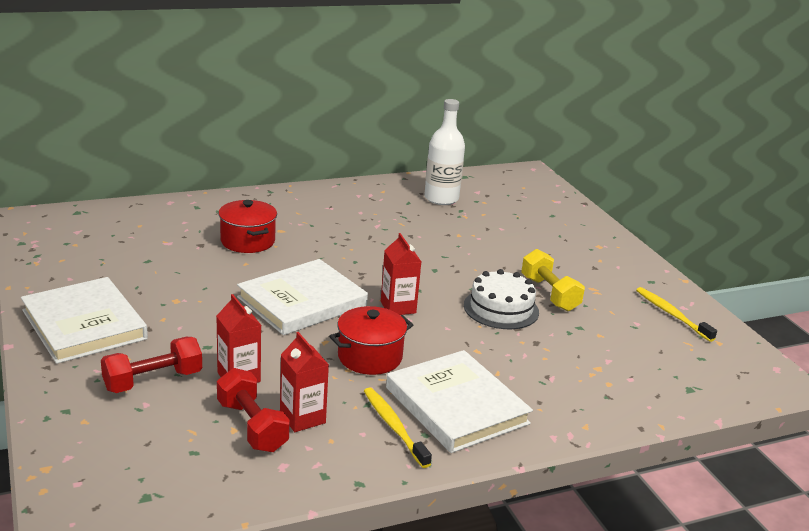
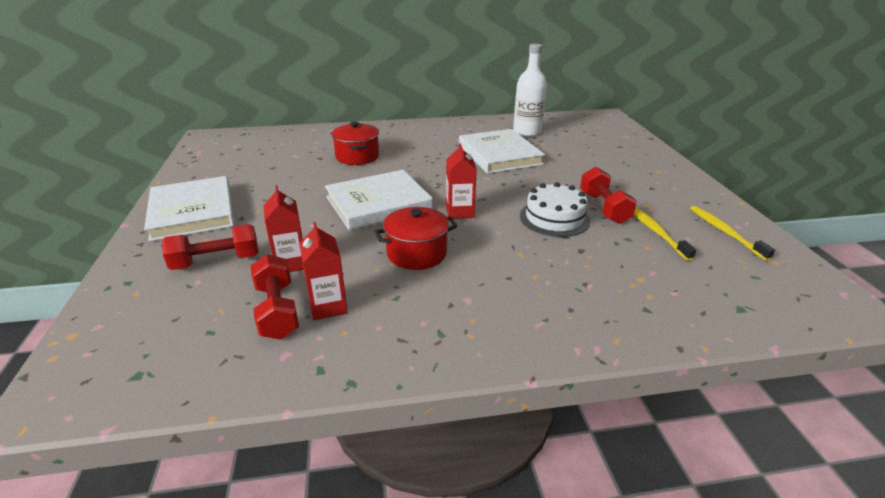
camera: 15 degrees right, 5 degrees up
(394, 427) = (412, 323): yellow toothbrush -> yellow toothbrush (656, 232)
(456, 405) = (483, 306): white book -> white book (499, 155)
(549, 294) = (604, 208): yellow dumbbell -> red dumbbell

